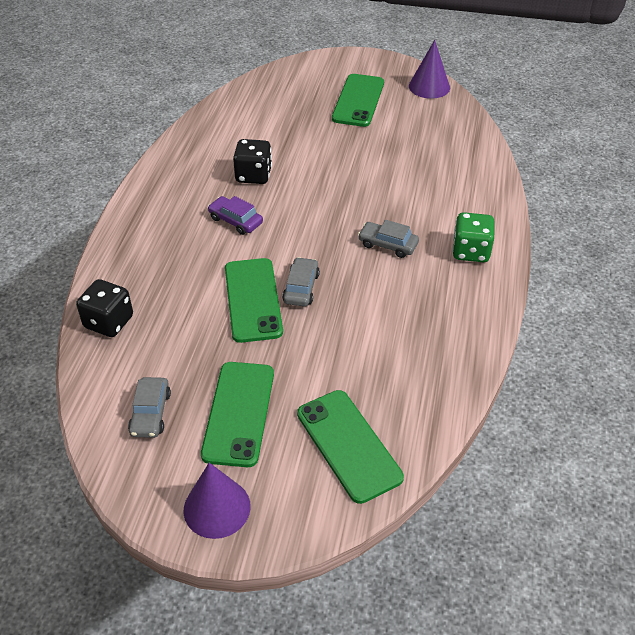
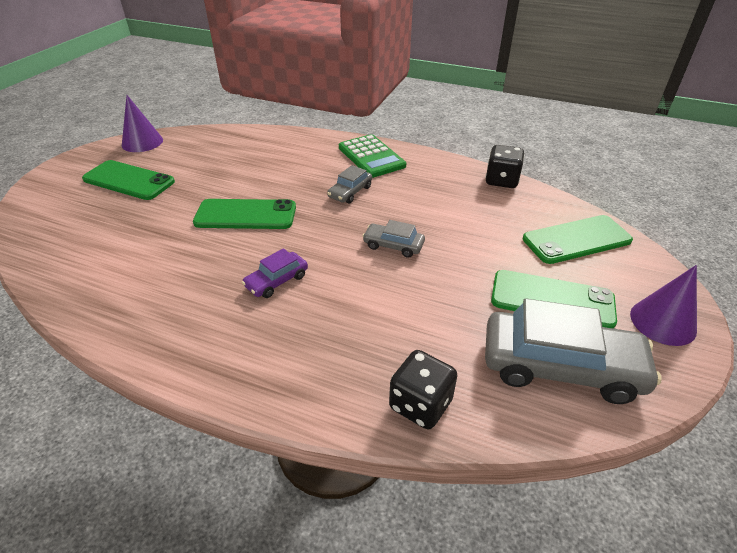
camera: 80 degrees left, 5 degrees down
(150, 413) = (560, 366): grey car -> grey car, size x2.05
(253, 175) = (205, 261): black dice -> black dice (501, 181)
(253, 300) = (403, 278): green phone -> green phone (246, 215)
(470, 251) = (371, 157): green dice -> green calculator

